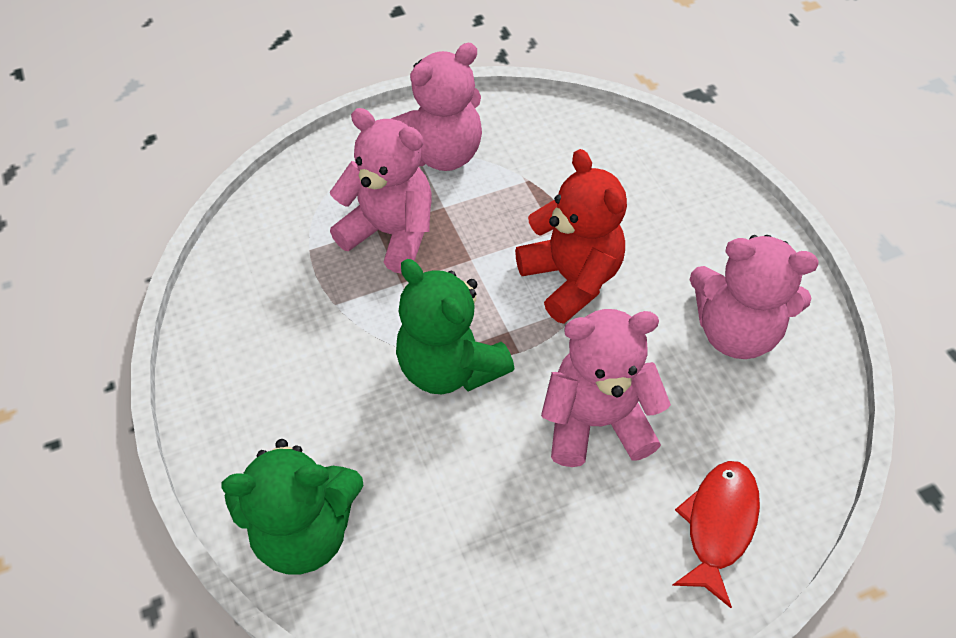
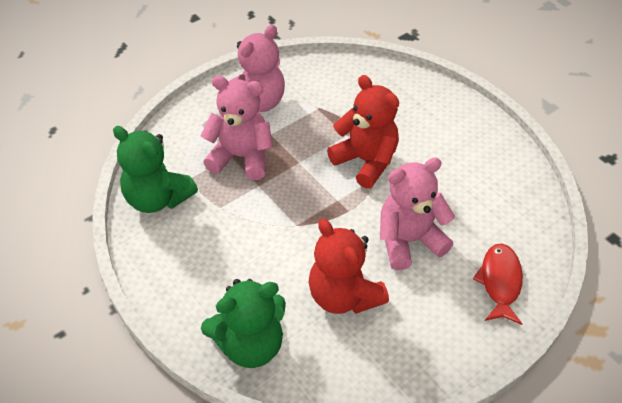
camera: 15 degrees left, 5 degrees down
(449, 367) = (308, 229): green teddy bear -> green teddy bear (157, 198)
(468, 487) = (344, 296): none -> red teddy bear
(735, 331) = (475, 171): pink teddy bear -> none

